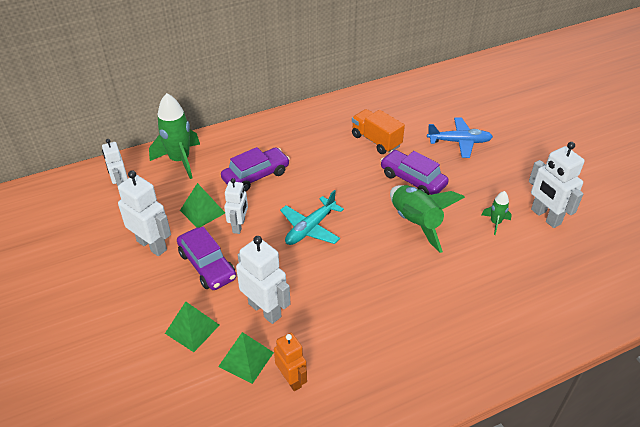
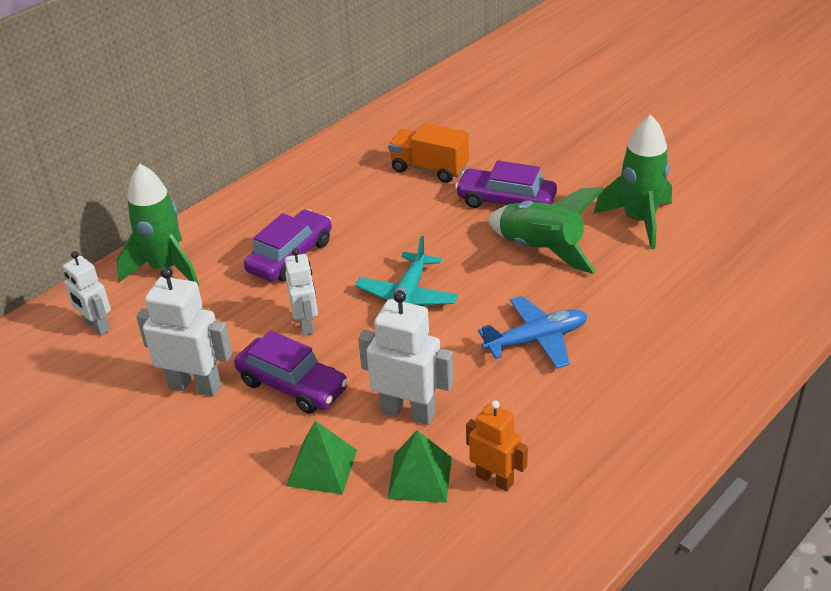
camera: 20 degrees left, 5 degrees down
(202, 211) = (241, 322): green pyramid -> none
(459, 142) = (538, 141): blue plane -> blue plane (536, 340)
(495, 223) = (639, 221): green rocket -> green rocket, size x2.02
(545, 217) = (694, 197): white robot -> none

